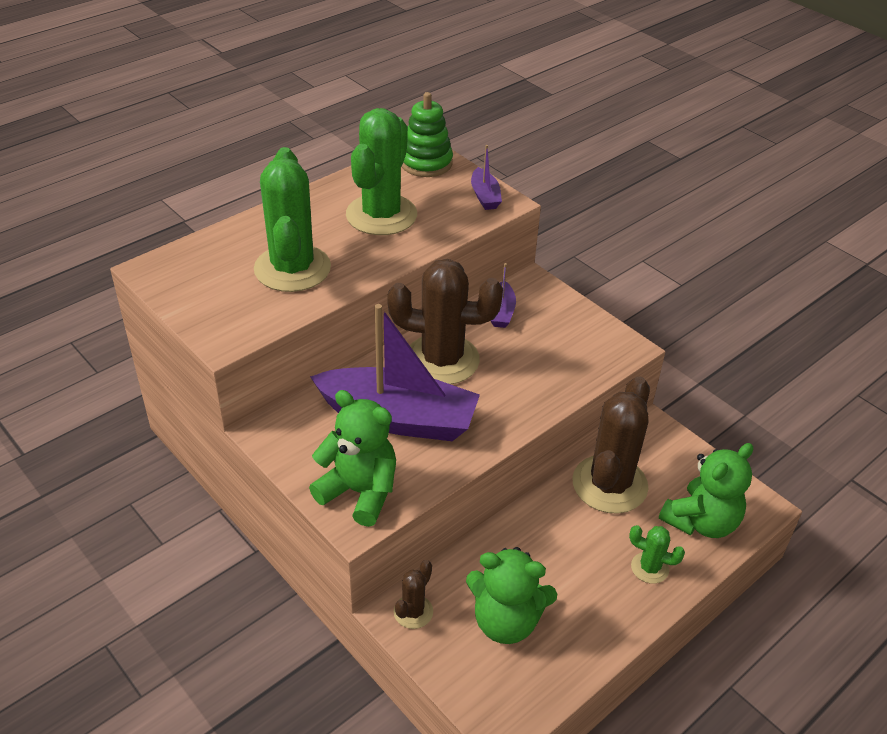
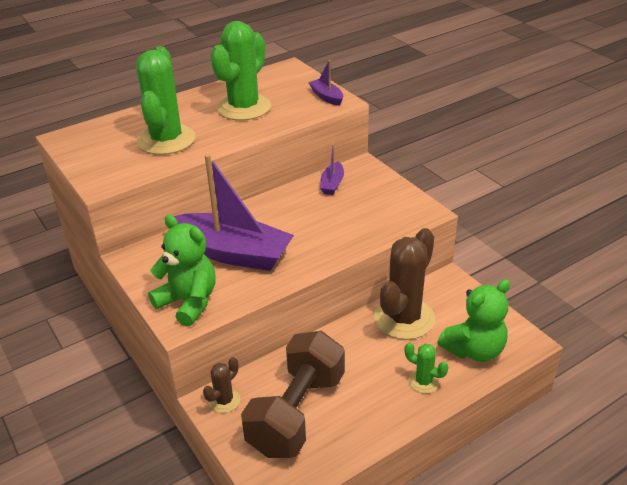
camera: 10 degrees right, 5 degrees down
(426, 163) = (288, 75): green stacking toy -> none
(442, 360) = (277, 215): brown cactus -> none
(485, 196) = (326, 97): purple boat -> purple boat turned 150 degrees clockwise
(506, 621) = (296, 413): green teddy bear -> brown dumbbell

